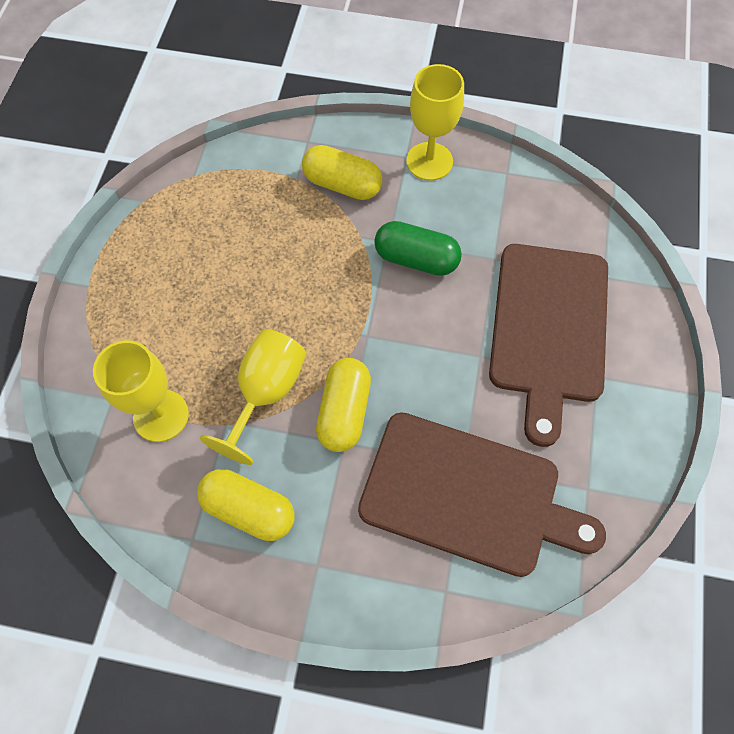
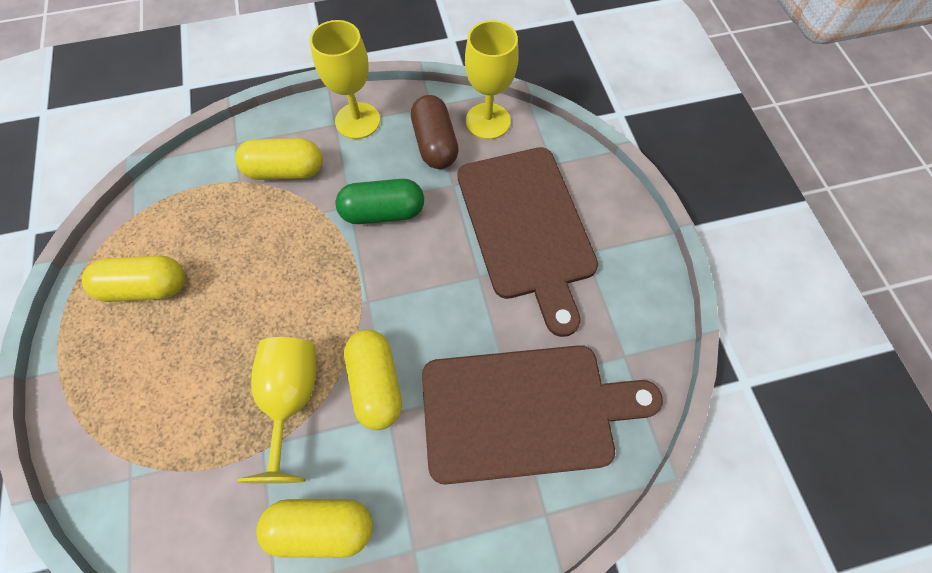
camera: 25 degrees left, 0 degrees up
(161, 415) = (190, 472): yellow goblet -> yellow goblet (488, 121)
(183, 244) = (147, 287): none -> yellow capsule
(494, 212) = (435, 144): none -> brown capsule

